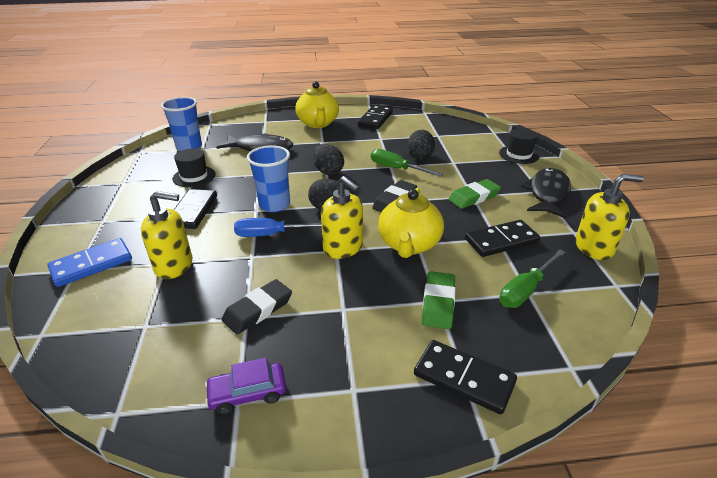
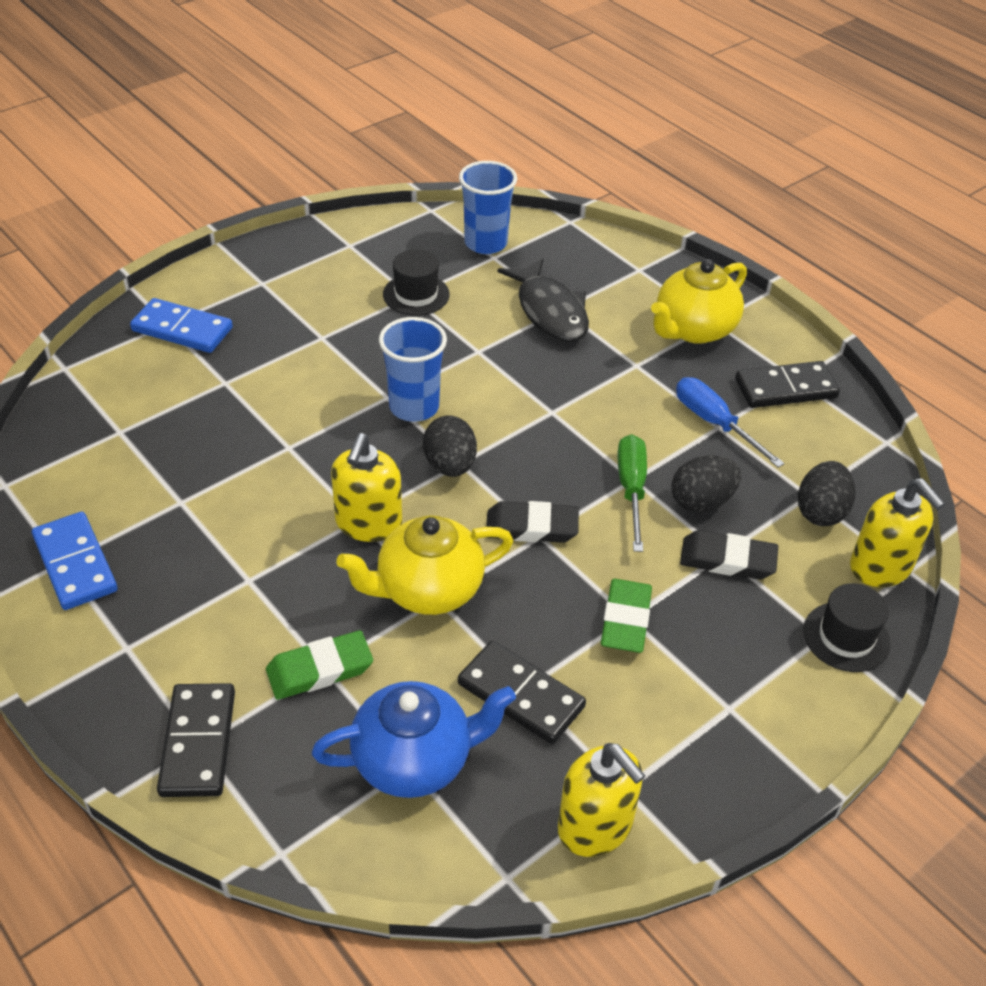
camera: 55 degrees right, 10 degrees up
(174, 266) = (225, 393): yellow soap dispenser -> yellow soap dispenser (880, 567)
(193, 211) = (338, 342): black domino -> none
(248, 393) = (75, 564): purple car -> blue domino
(258, 310) = (198, 505): black eraser -> black eraser (727, 560)
(272, 234) = (345, 440): blue screwdriver -> blue screwdriver (714, 423)
(328, 172) = (549, 416): black egg -> black egg (820, 512)
(474, 197) = (625, 620): green eraser -> green eraser turned 75 degrees clockwise
(525, 290) = (414, 760): green screwdriver -> blue teapot
(548, 194) = (727, 720): black fish -> none

